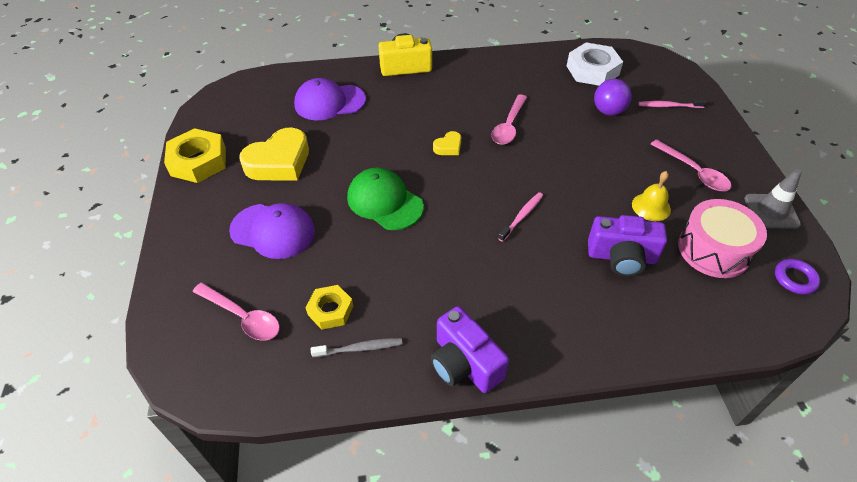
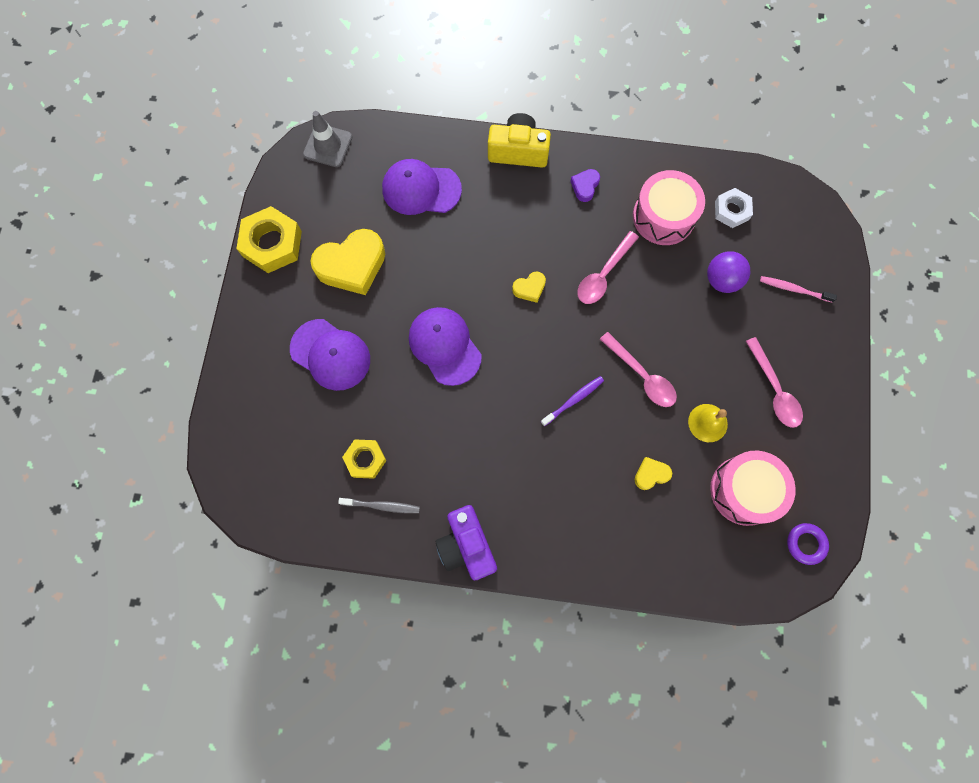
camera: 15 degrees right, 25 degrees up
(243, 317) = (288, 446): pink spoon -> pink spoon (642, 376)
(384, 202) = (444, 346): green cap -> purple cap
(468, 77) = (585, 186): none -> purple heart
(522, 216) = (573, 400): pink toothbrush -> purple toothbrush
(541, 83) = (663, 216): none -> pink drum
(592, 70) = (731, 210): white nut -> white nut, size x0.61
(621, 257) = (651, 474): purple camera -> yellow heart
(771, 211) = (828, 461): grey traffic cone -> grey traffic cone (328, 146)

